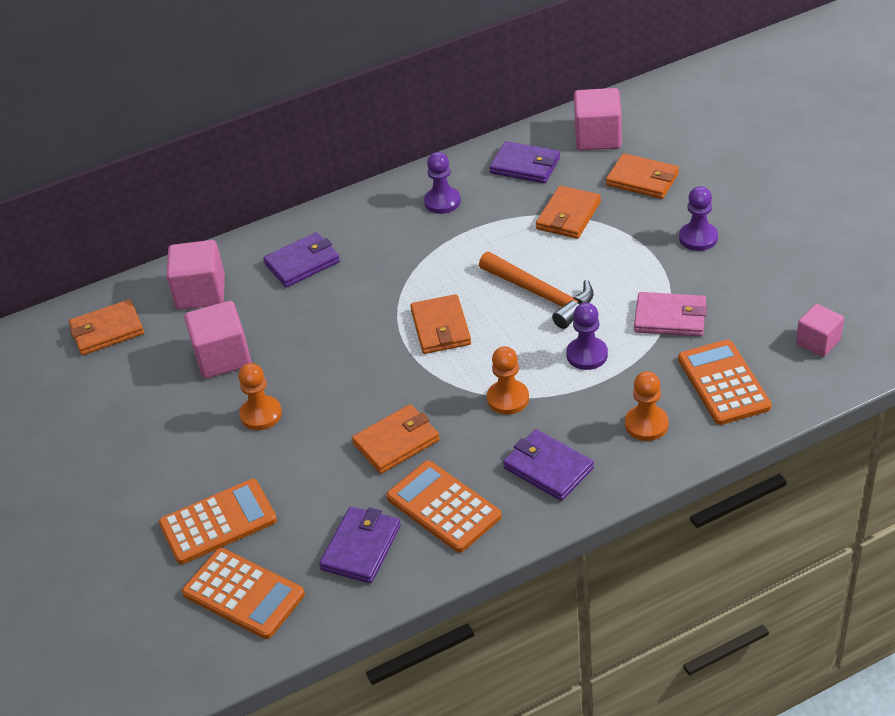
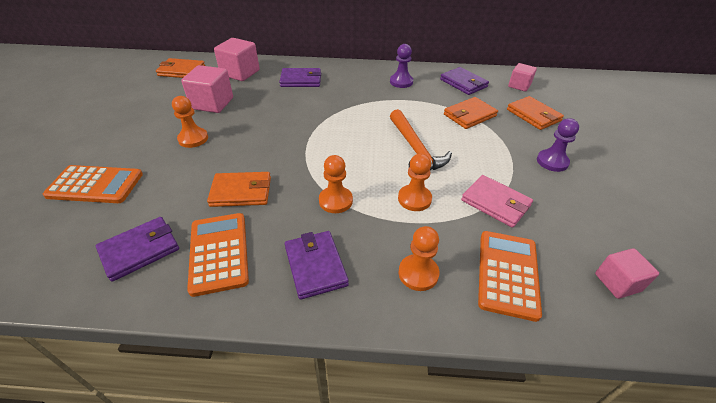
camera: 25 degrees right, 0 degrees up
(243, 594) = (43, 238): orange calculator -> none
(440, 327) = (337, 140): orange wallet -> none
(587, 355) = (414, 199): purple pawn -> orange pawn
(598, 137) = (519, 86): pink cube -> pink cube, size x0.63

